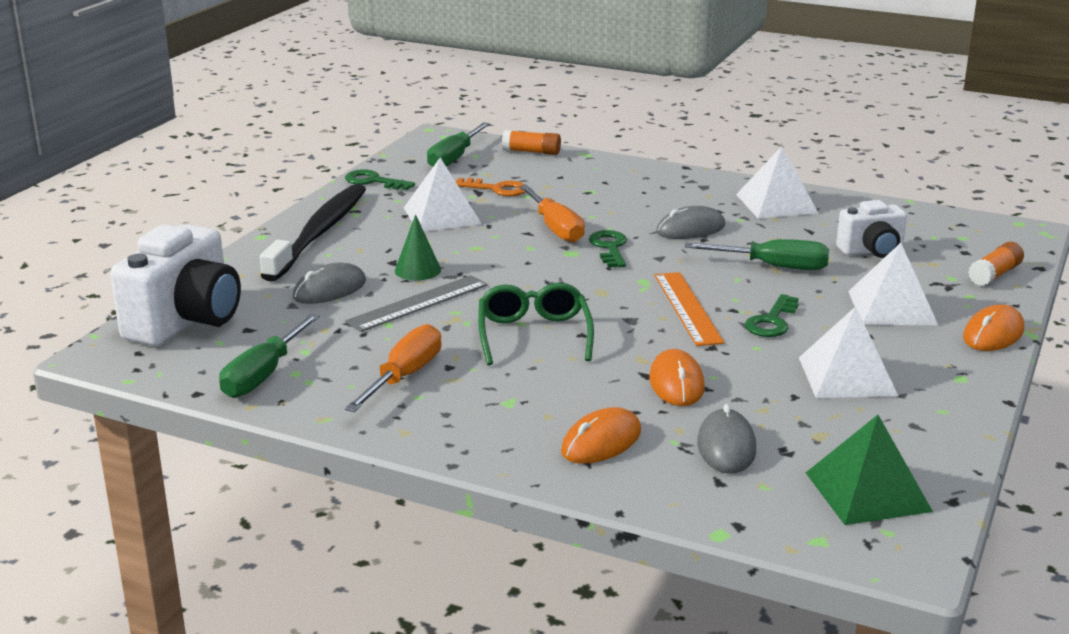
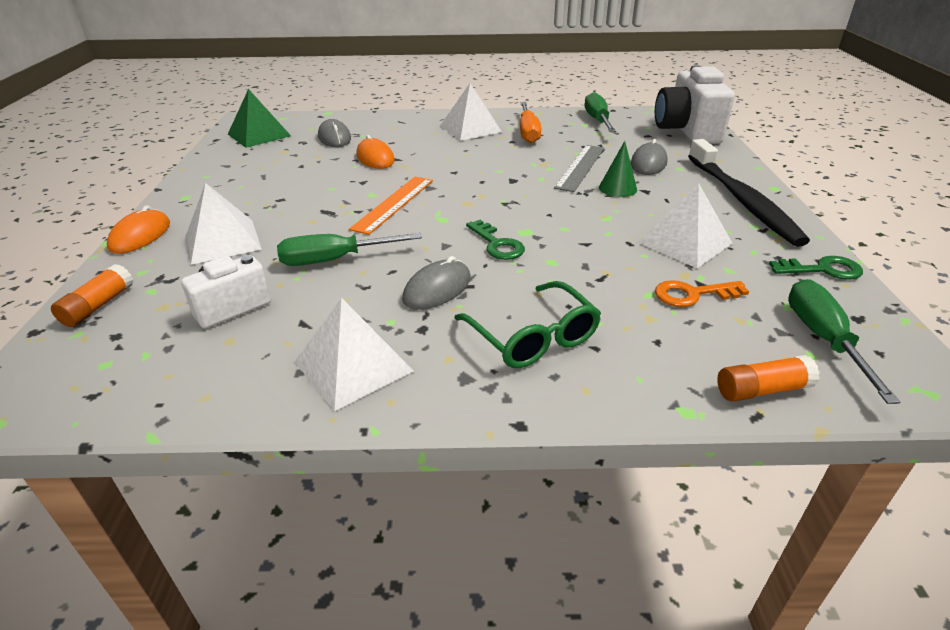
camera: 155 degrees right, 10 degrees up
(534, 335) = (483, 165): green glasses -> green glasses (533, 337)
(555, 228) = (568, 255): orange screwdriver -> none
(601, 442) = (399, 128): orange mouse -> none
(687, 308) = (394, 204): orange ruler -> orange ruler turned 60 degrees clockwise
(772, 321) = (324, 207): green key -> none
(847, 376) = (266, 182): white pyramid -> white pyramid (470, 129)

